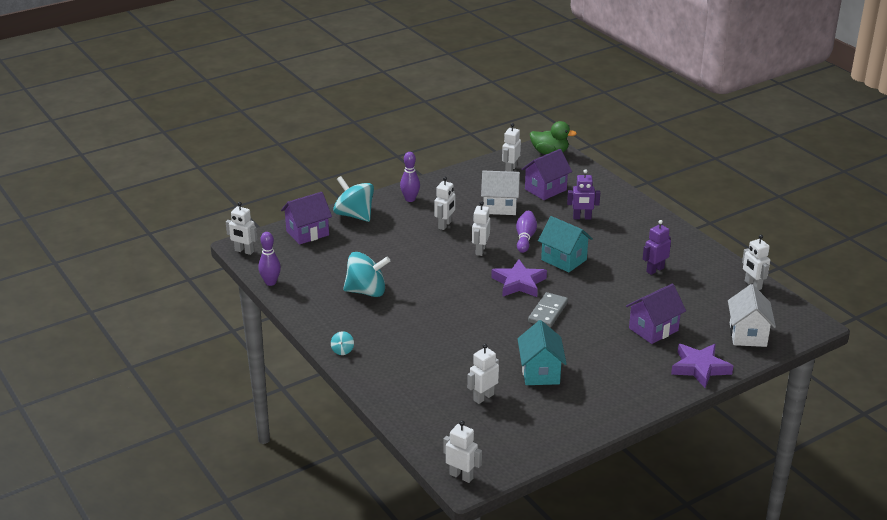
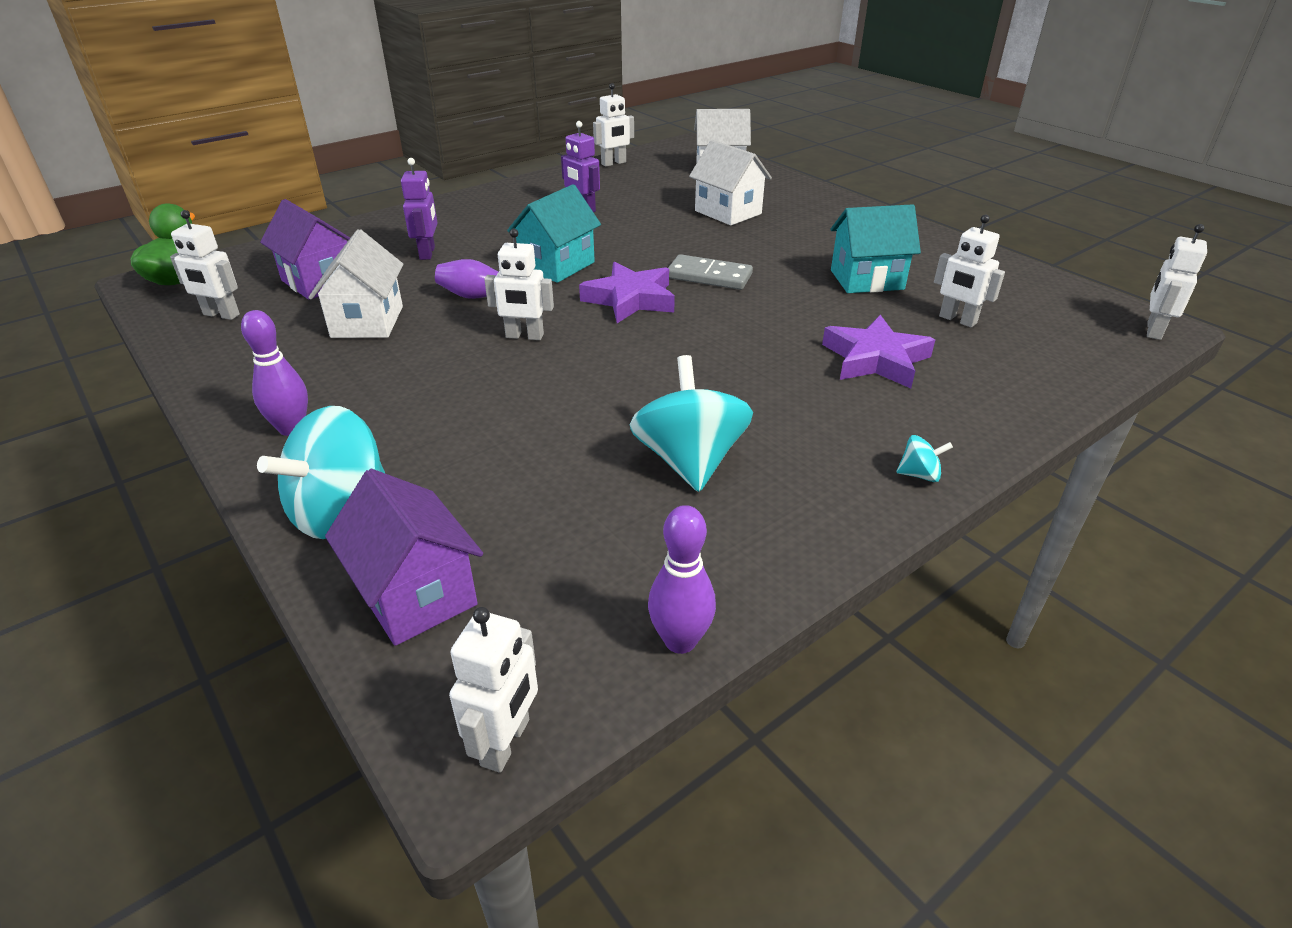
camera: 95 degrees left, 5 degrees up
(445, 225) = (422, 377): white robot -> none
(653, 329) = (728, 212): purple house -> white house
(699, 368) = (799, 192): purple star -> purple star (875, 359)

